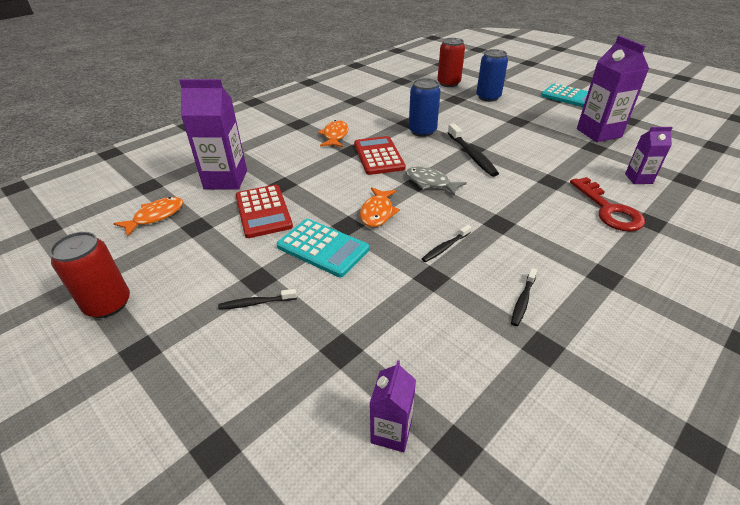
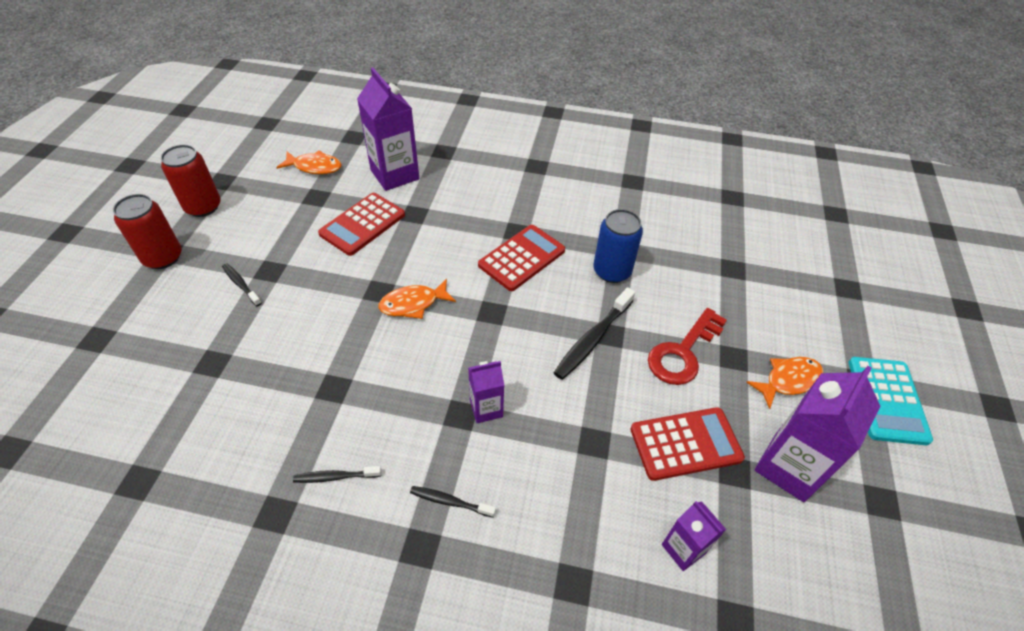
camera: 55 degrees right, 10 degrees up
(323, 248) = (333, 290): turquoise calculator -> none
(335, 136) = (536, 205): orange fish -> orange fish (788, 381)
(391, 432) = (140, 432): purple carton -> purple carton (486, 408)
(430, 183) = (500, 324): grey fish -> none
(445, 247) = (387, 381): black toothbrush -> black toothbrush (450, 501)
(448, 83) = (775, 244): red can -> red can (163, 257)
(488, 97) = (776, 300): blue can -> none
(569, 154) = (685, 443): none -> red calculator
(608, 209) = (568, 524): red key -> red key (683, 352)

